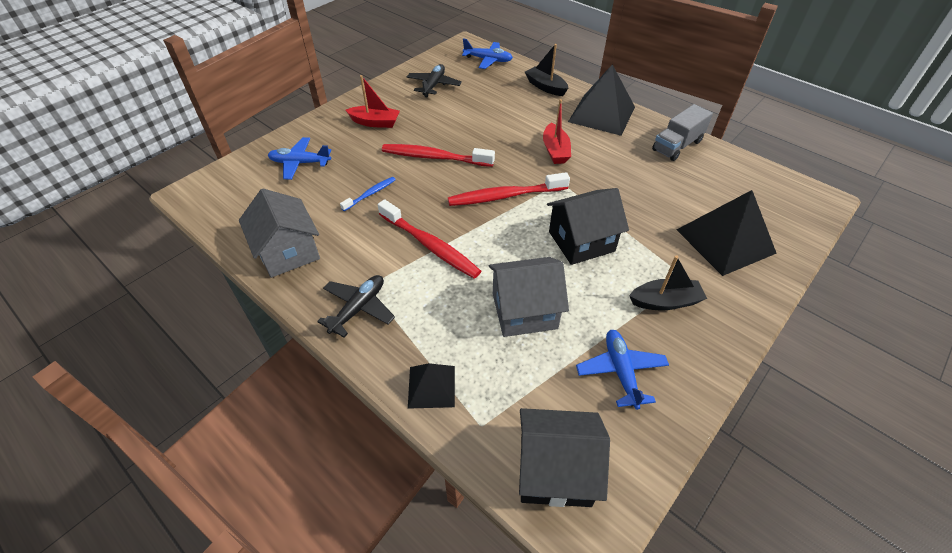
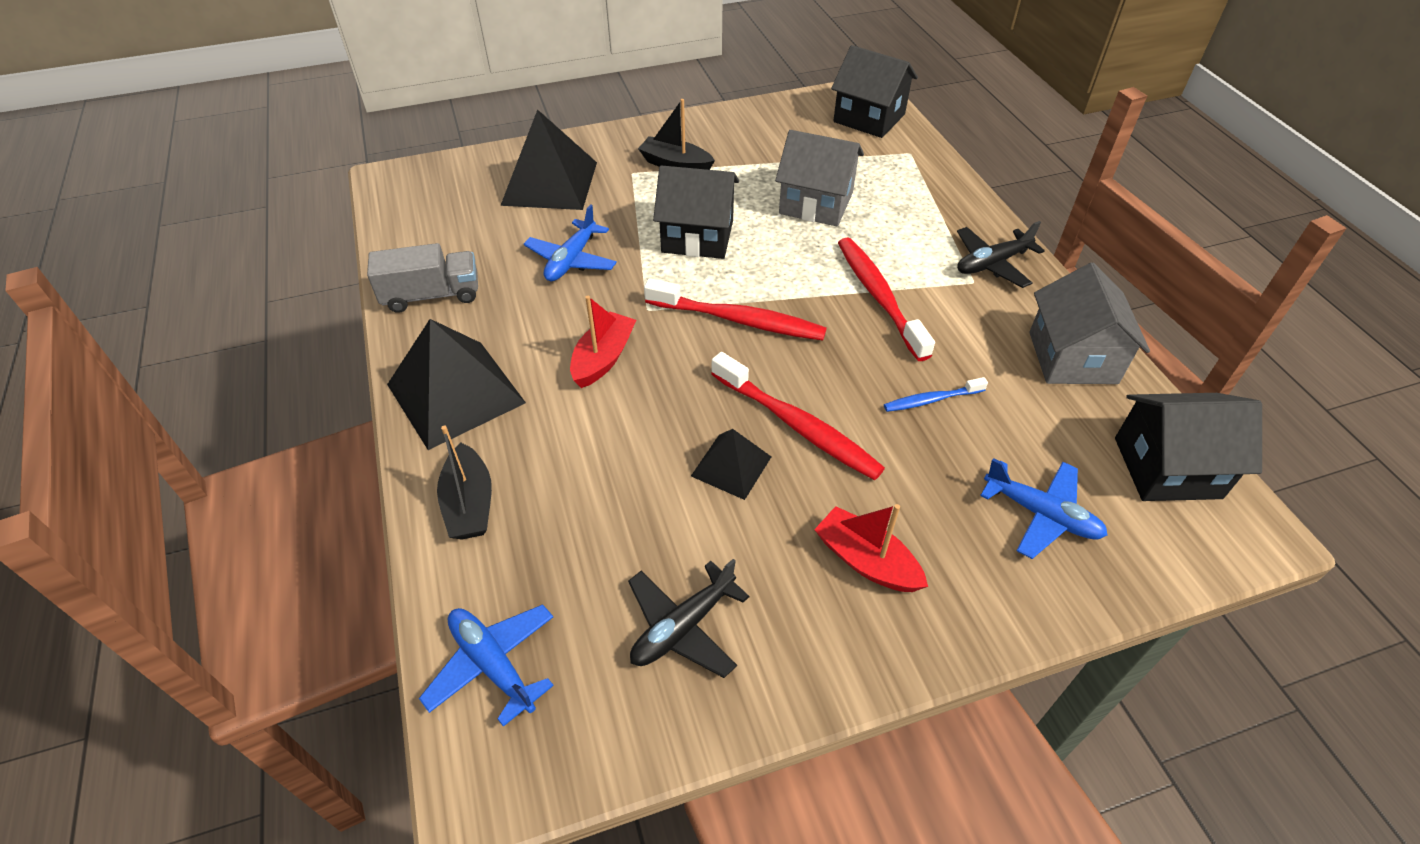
camera: 150 degrees left, 0 degrees up
(231, 206) = (1167, 467): none -> black house
(431, 386) = (940, 185): black pyramid -> black pyramid (731, 466)
(621, 371) = (768, 141): blue plane -> blue plane (571, 260)

